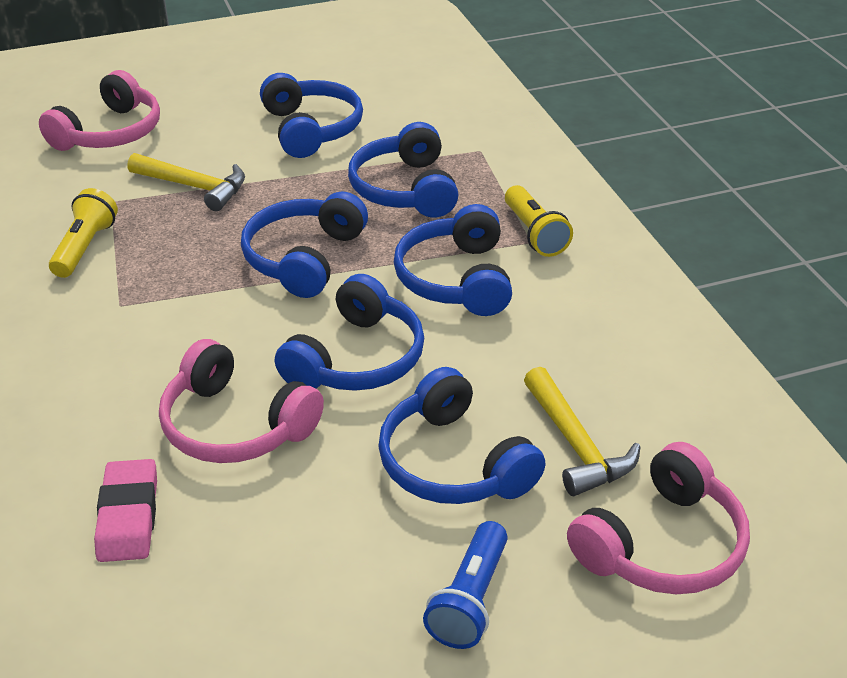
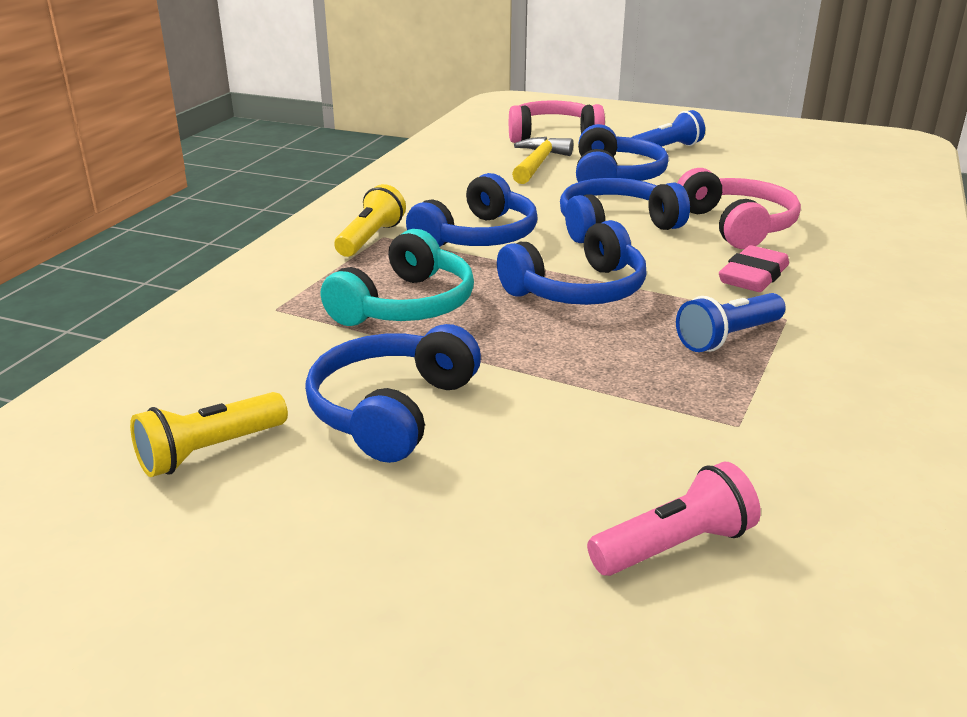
camera: 140 degrees left, 10 degrees down
(85, 247) = (800, 382): yellow flashlight -> yellow flashlight (210, 451)
(110, 133) = (674, 546): pink headphones -> pink flashlight
(128, 516) = (839, 215): pink eraser -> pink eraser (753, 276)
(154, 263) = (728, 338): none -> blue flashlight
(194, 187) = (618, 398): yellow hammer -> none
(405, 189) = (406, 305): blue headphones -> turquoise headphones

